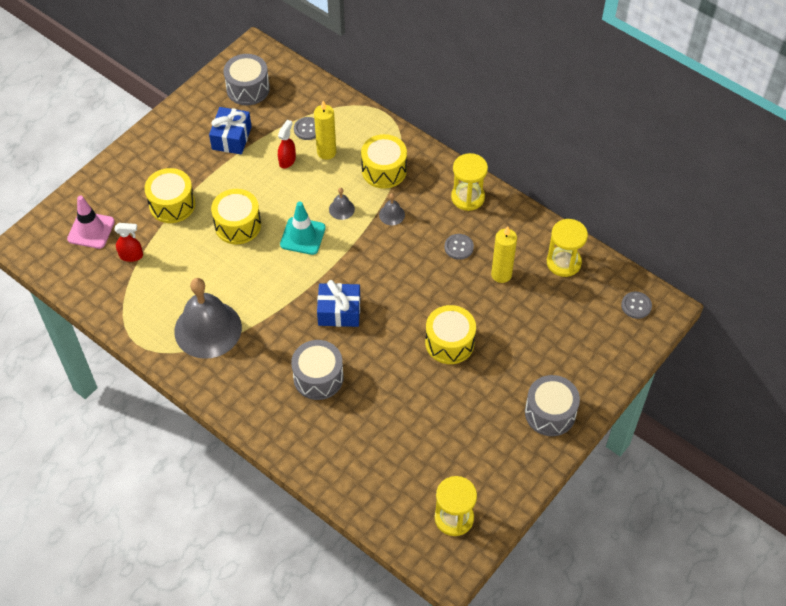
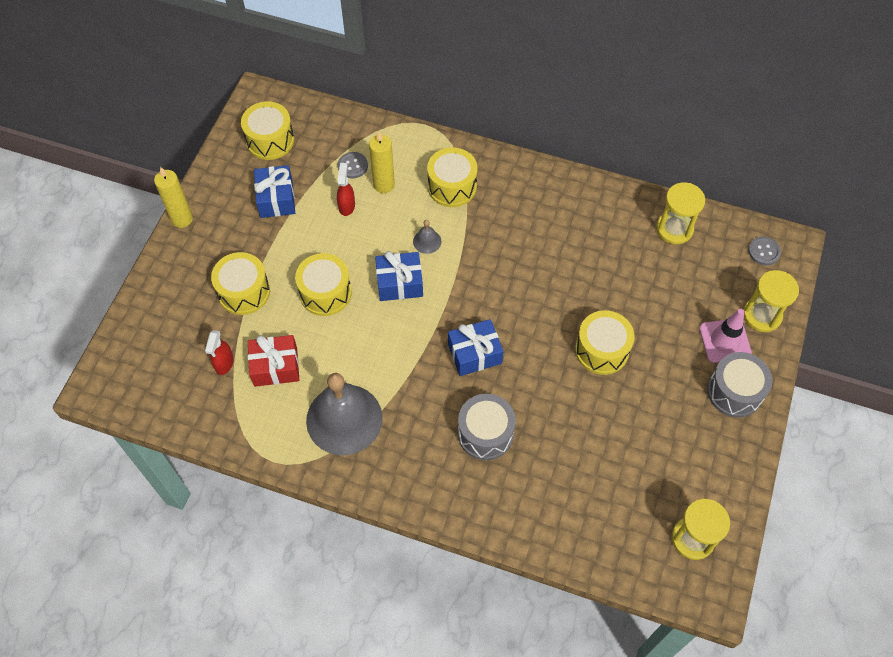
camera: 20 degrees left, 5 degrees up
(91, 230) = (166, 349): pink traffic cone -> pink traffic cone (725, 341)
(131, 256) = (224, 363): red spray bottle -> red spray bottle turned 120 degrees clockwise
(171, 271) = (275, 367): none -> red gift
(248, 89) = (270, 140): grey drum -> yellow drum
(302, 236) = (399, 283): turquoise traffic cone -> blue gift
(392, 214) = (481, 231): grey bell -> none
(458, 247) = (564, 245): grey button -> none
(468, 197) = (549, 190): yellow hourglass -> yellow hourglass (762, 315)
(501, 274) = (619, 261): yellow candle -> yellow candle (182, 219)

